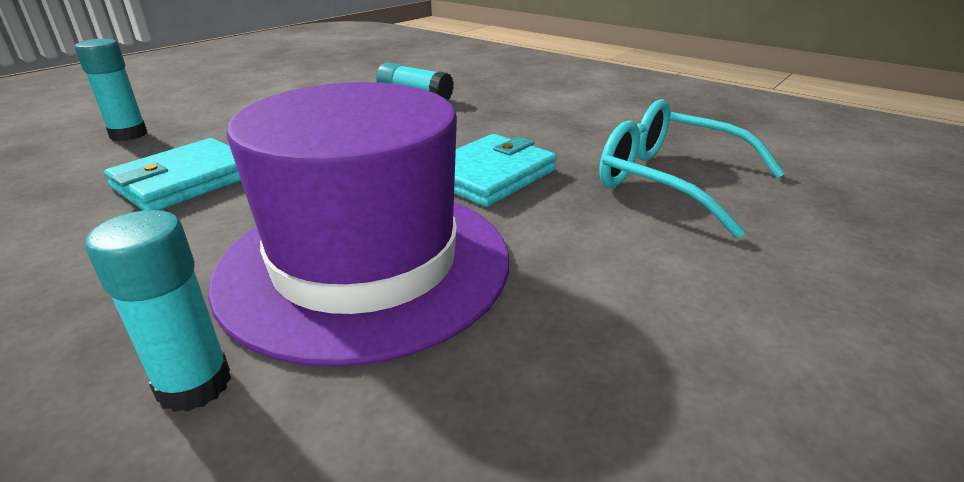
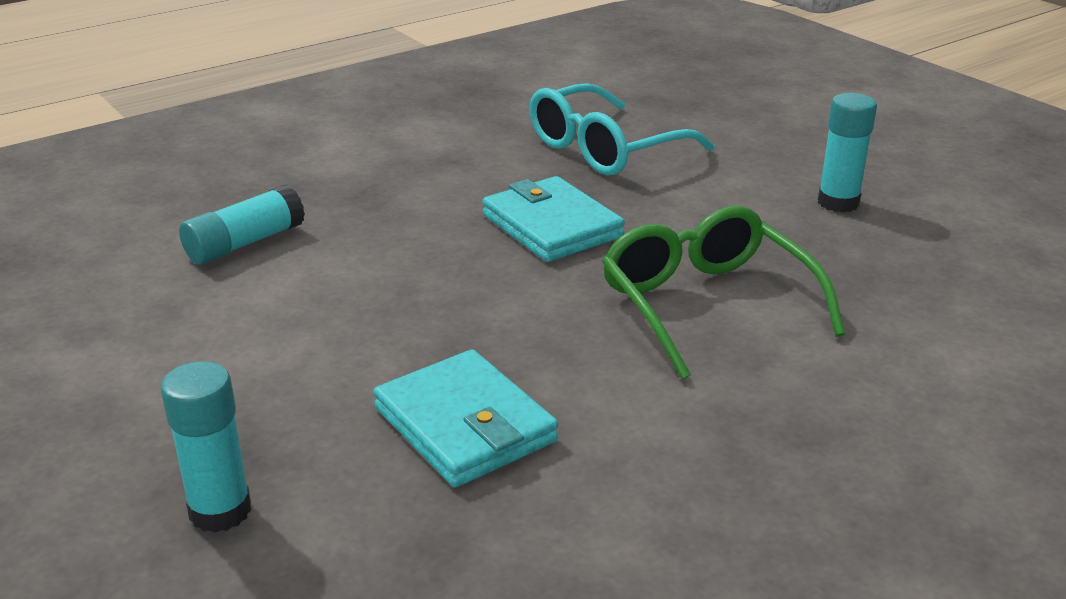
camera: 75 degrees left, 0 degrees up
(194, 385) = (856, 380): turquoise glue stick -> turquoise glue stick (838, 202)
(365, 263) = (706, 304): purple hat -> green glasses

